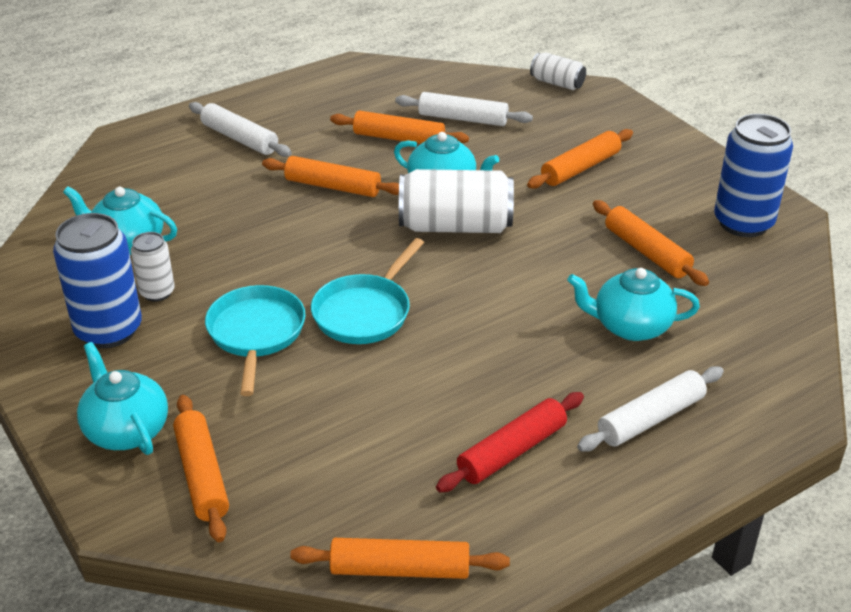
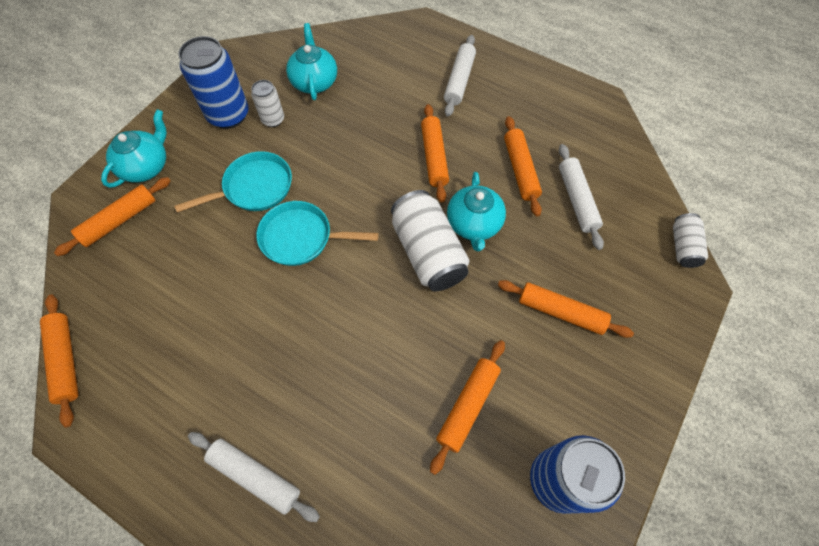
camera: 65 degrees right, 25 degrees up
(511, 451) = (190, 387): red rolling pin -> none
(630, 326) = (361, 425): turquoise teapot -> none

